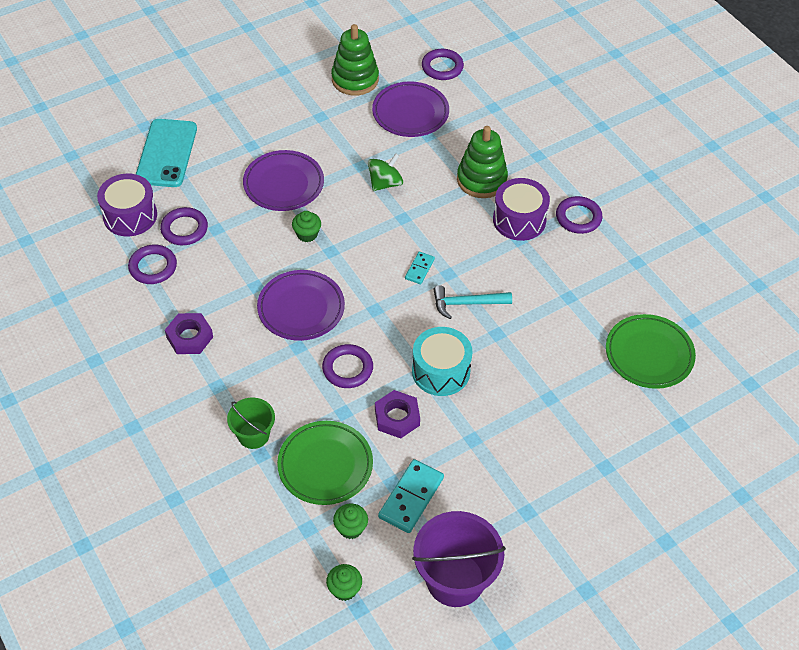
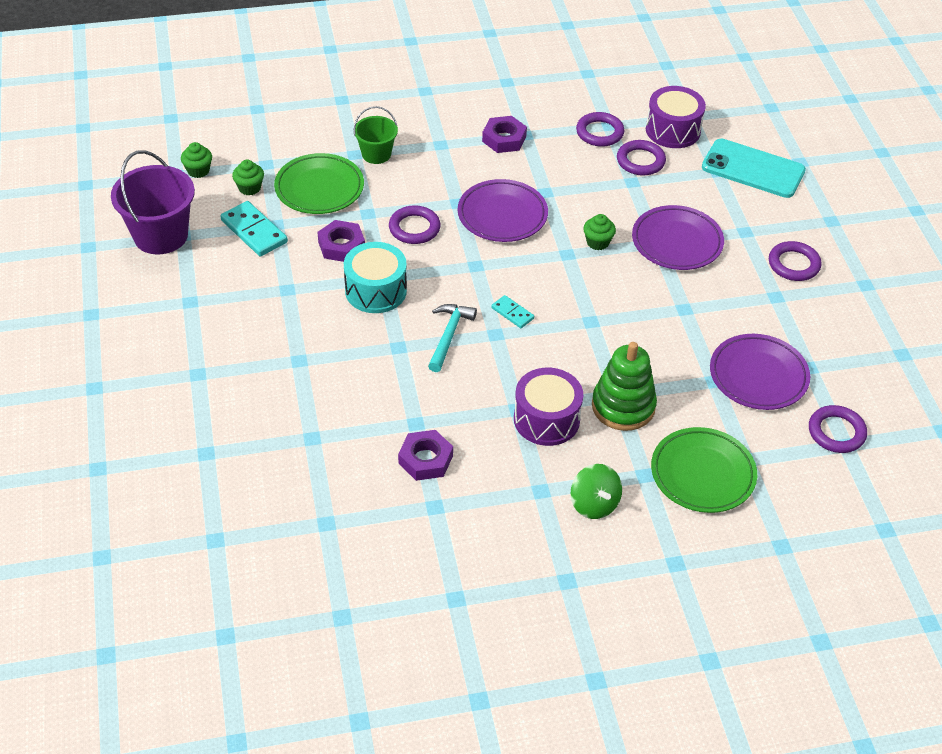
camera: 110 degrees right, 5 degrees down
(355, 79) = (833, 342): green stacking toy -> none
(385, 183) = (649, 321): green spinning top -> green spinning top (594, 504)
(578, 217) = (527, 476): purple ring -> purple ring (793, 264)
(599, 280) = (425, 459): none -> purple nut
(649, 354) = (304, 463): green plate -> green plate (702, 474)

